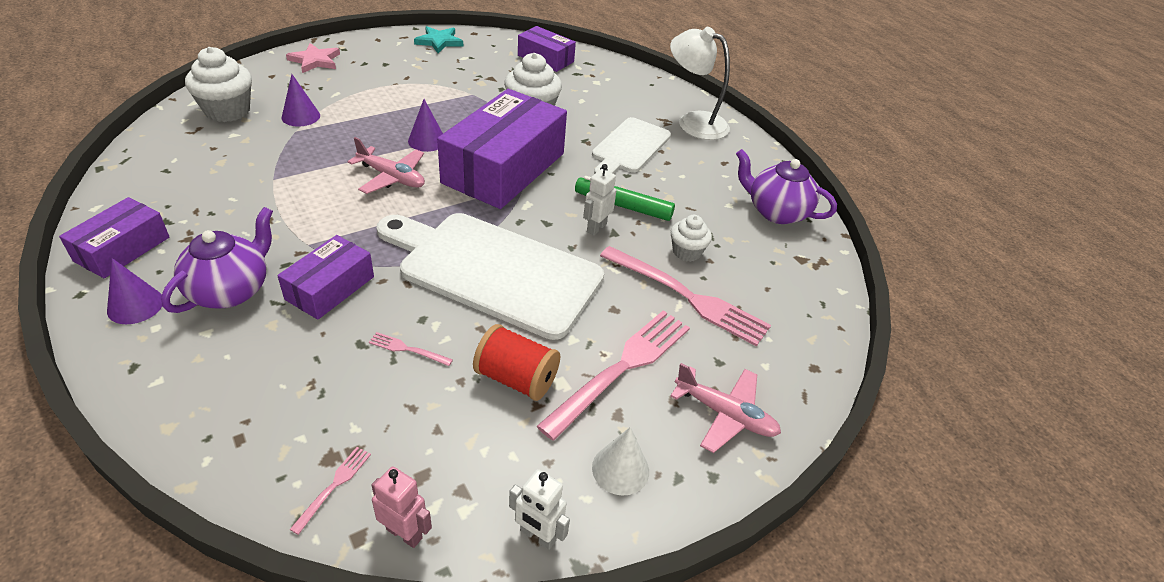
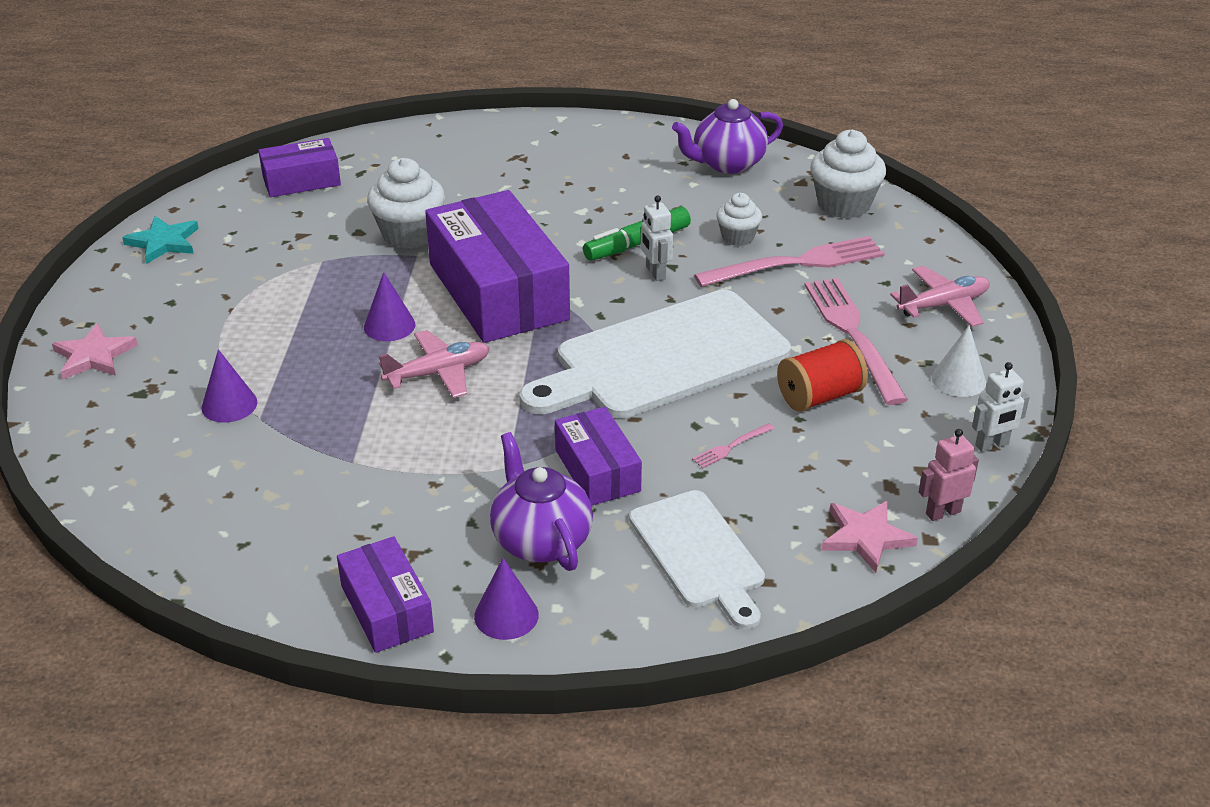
camera: 50 degrees left, 5 degrees down
(227, 111) = (147, 462): white cupcake -> white cupcake (843, 204)
(334, 485) = (865, 537): pink fork -> pink star
(629, 147) = (543, 199): white cutting board -> white cutting board (699, 554)
(693, 122) = (539, 141): white lamp -> none

